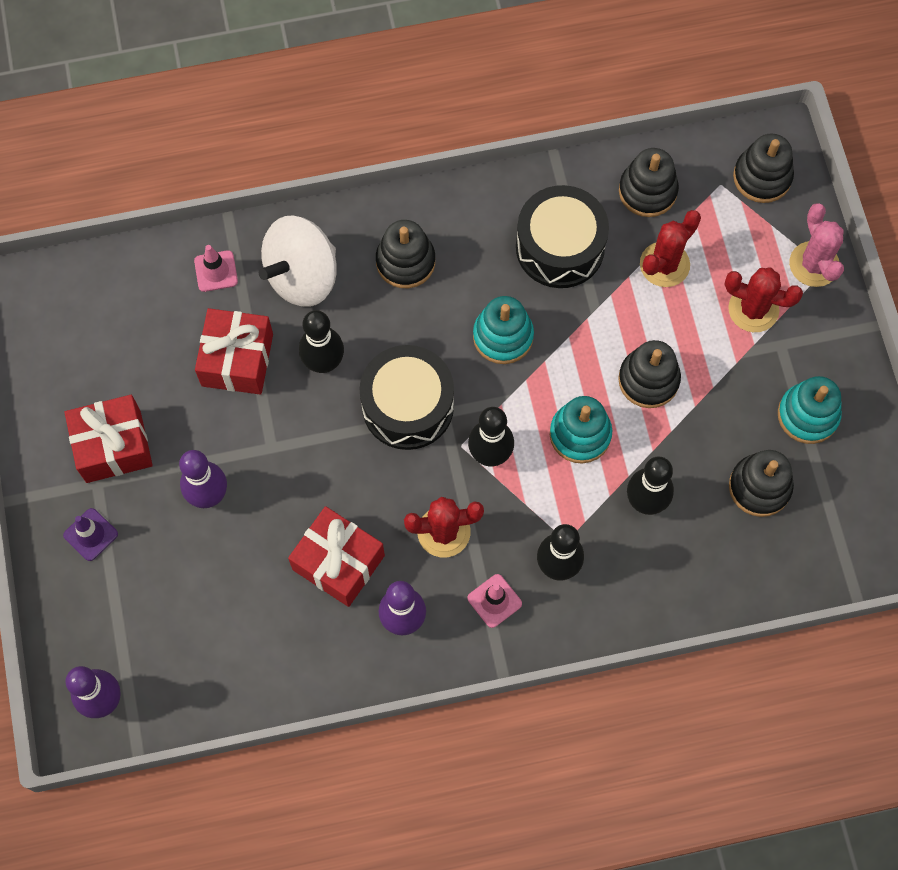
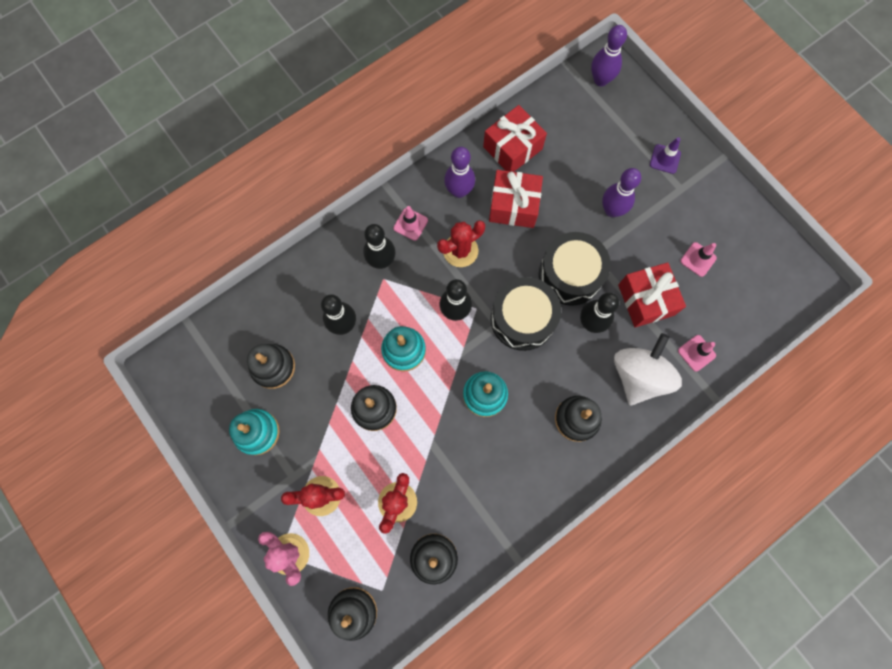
camera: 155 degrees right, 5 degrees up
(113, 446) = (686, 213): red gift -> red gift (512, 148)
(138, 380) = (698, 259): none -> pink traffic cone
(560, 247) = (477, 480): black drum -> black drum (570, 275)

